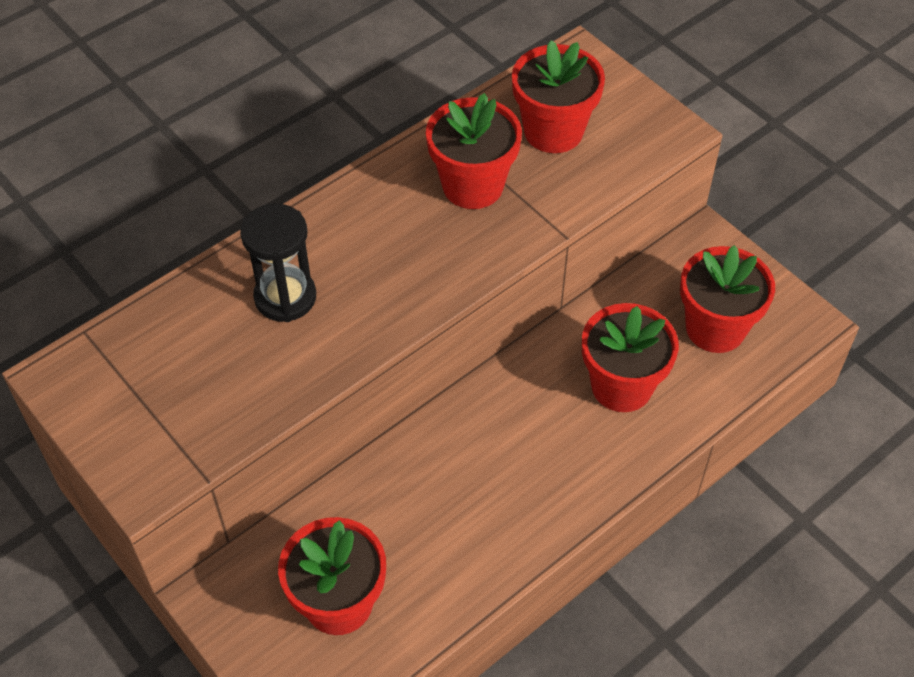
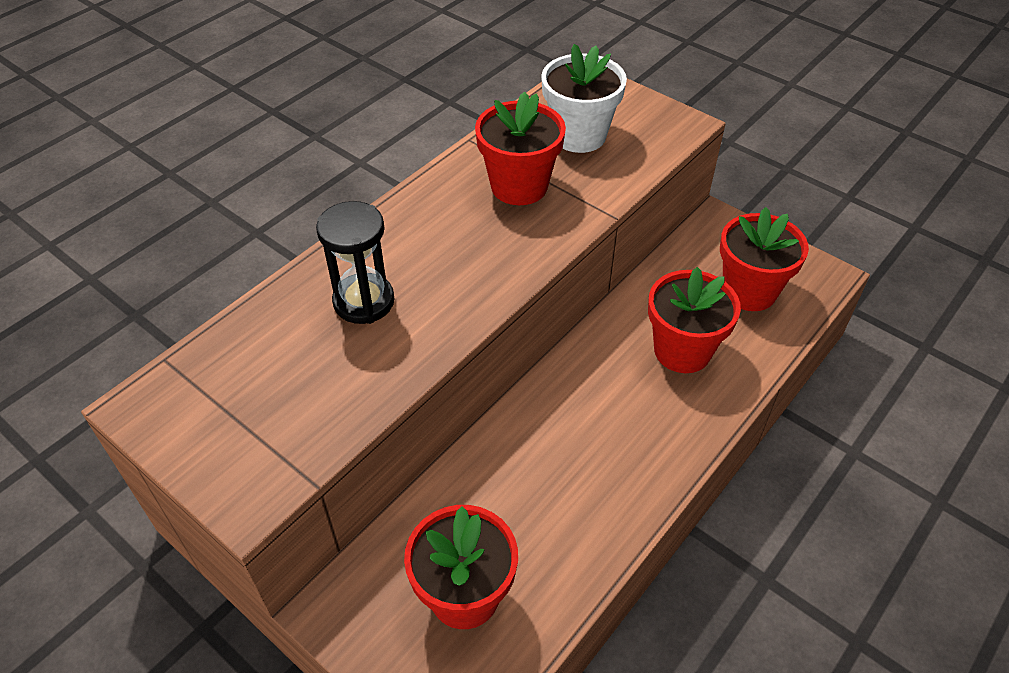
camera: 10 degrees left, 5 degrees down
(553, 131) = (579, 136): red flower pot -> white flower pot

